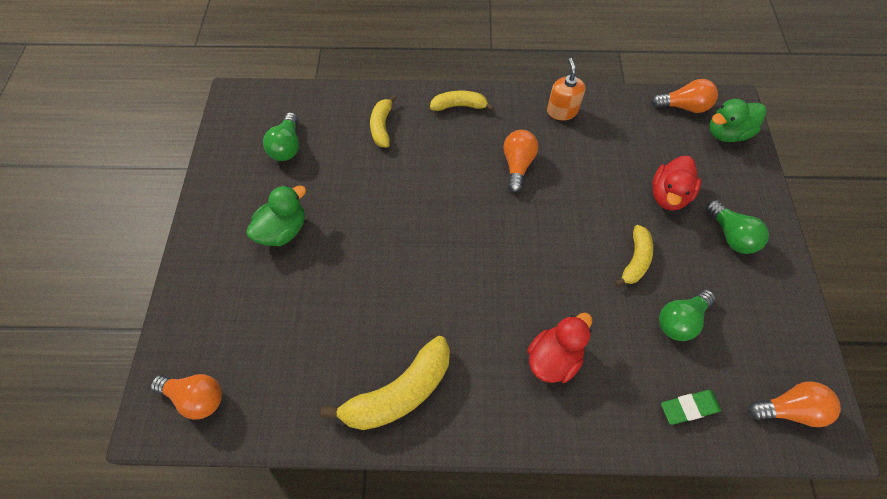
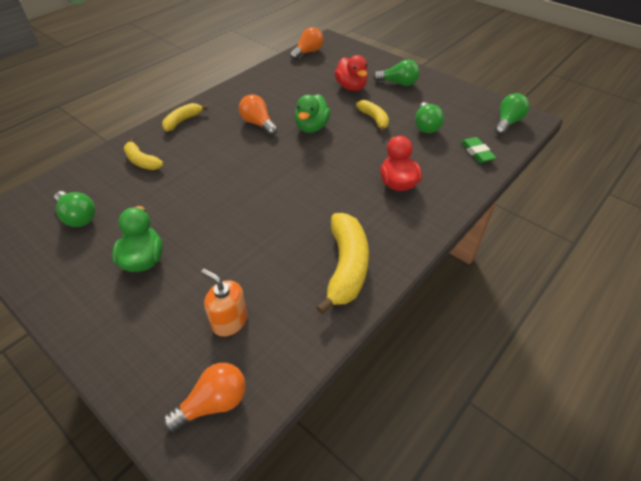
camera: 50 degrees left, 15 degrees down
(562, 111) = (249, 88): orange soap dispenser -> orange soap dispenser (229, 321)
(689, 407) = (477, 152): green eraser -> green eraser turned 45 degrees counterclockwise
(726, 133) = (341, 50): green duck -> green duck (312, 127)
(789, 409) = (507, 123): orange light bulb -> green light bulb

